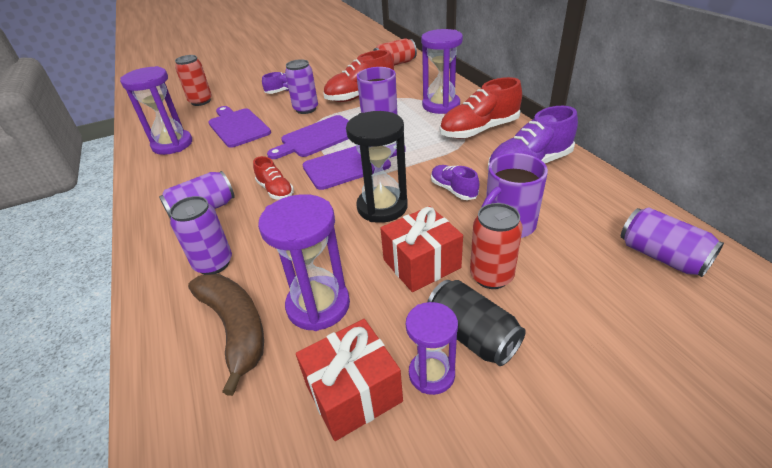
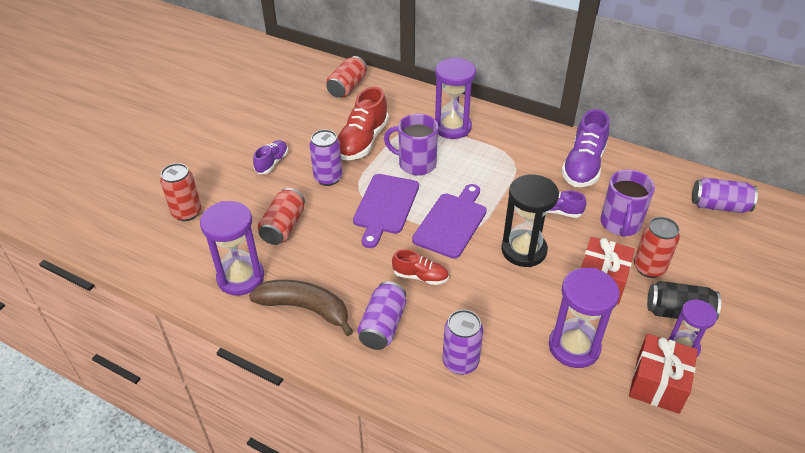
camera: 40 degrees left, 5 degrees up
(235, 329) = (543, 394): brown banana -> brown banana (305, 308)
(238, 126) = (283, 227): purple cutting board -> red can
(479, 130) = (513, 144): red shoe -> none

